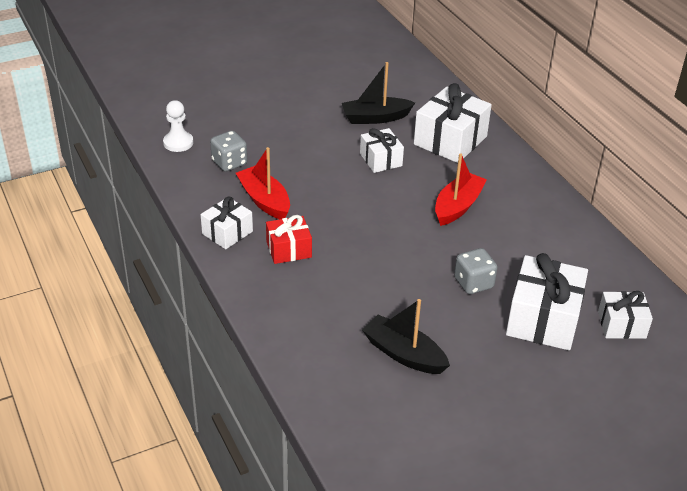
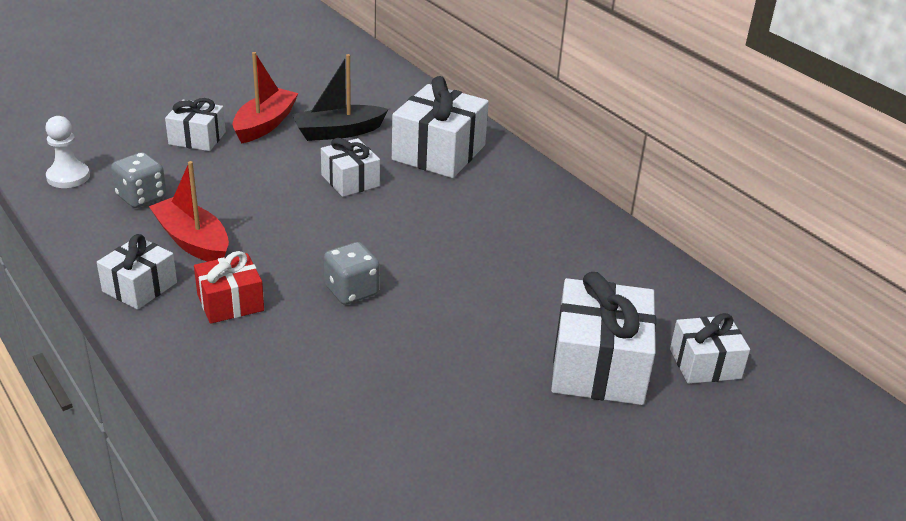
camera: 10 degrees left, 5 degrees down
(270, 116) = (197, 138): none -> white gift
(404, 354) = (410, 433): black boat -> none
(457, 206) = (460, 230): red boat -> red boat (265, 124)
(473, 283) = (495, 326): grey dice -> grey dice (351, 291)

